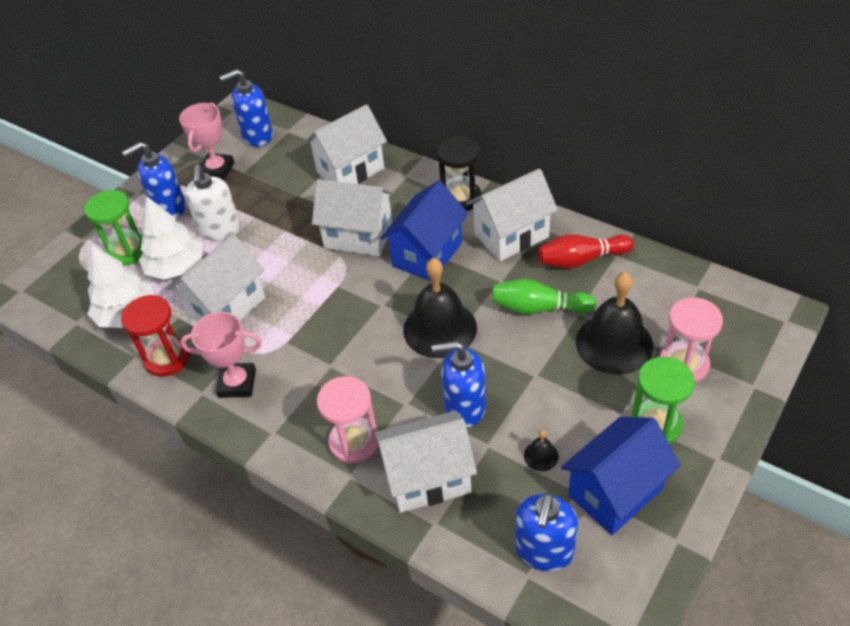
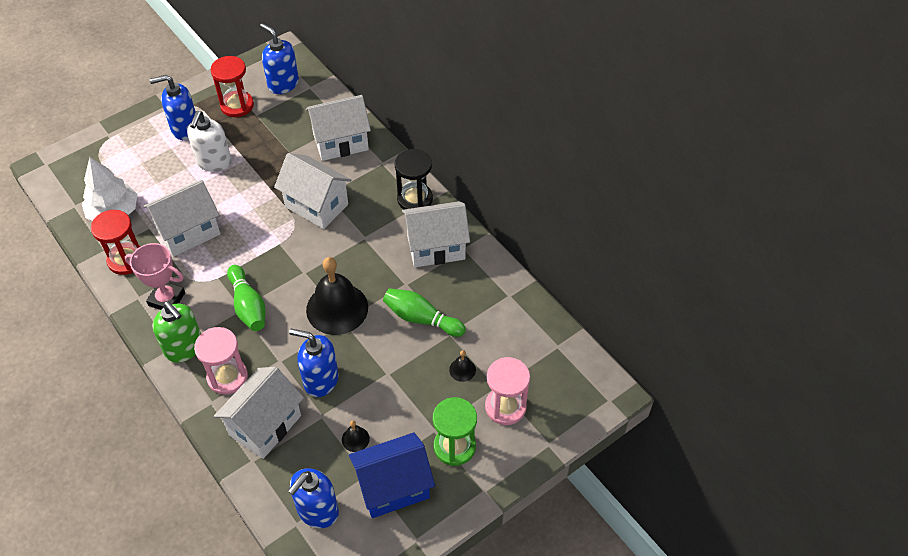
camera: 15 degrees right, 5 degrees up
(127, 251) = (137, 157): green hourglass -> none
(176, 267) = (167, 184): white tree -> none
(217, 170) = (237, 105): pink trophy -> red hourglass
(257, 136) = (283, 84): blue soap dispenser -> blue soap dispenser turned 45 degrees clockwise
(286, 428) = (184, 348): none -> green soap dispenser
(337, 359) = (248, 306): none -> green bowling pin
(427, 254) = (361, 241): blue house -> none
(428, 478) = (265, 425): white house -> white house turned 60 degrees counterclockwise
(581, 260) = (478, 289): red bowling pin -> none
(614, 343) = (462, 370): black bell -> black bell, size x0.41

